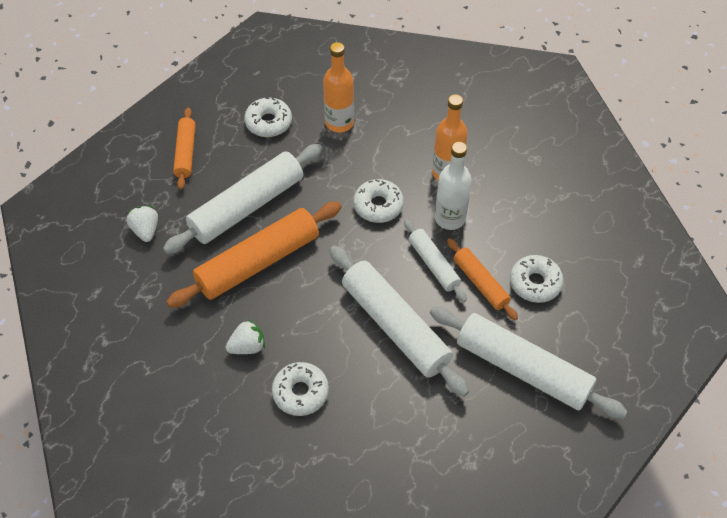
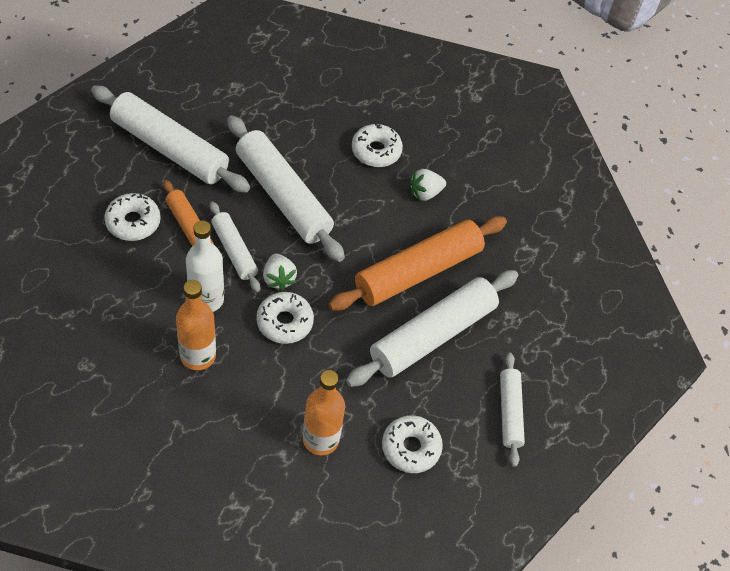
camera: 175 degrees right, 0 degrees up
(146, 230) = (540, 318): white strawberry -> white strawberry (278, 278)
(185, 152) = (510, 412): orange rolling pin -> white rolling pin

